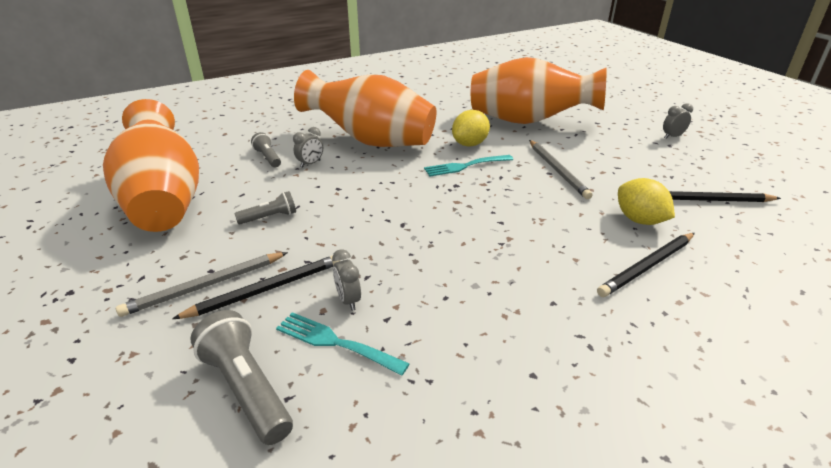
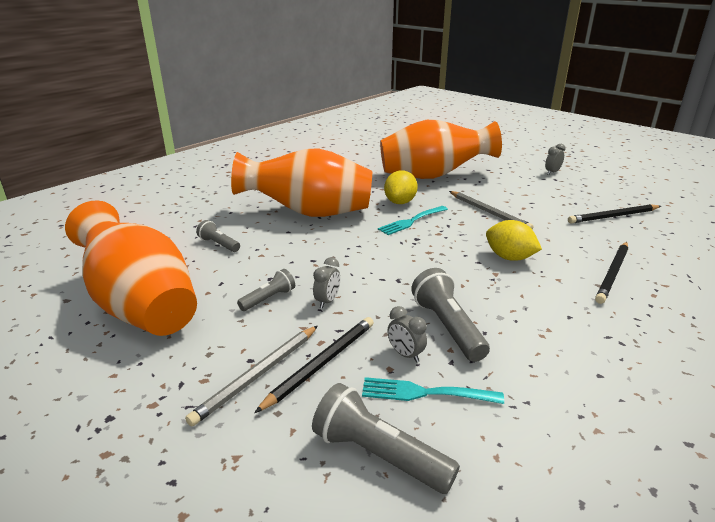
camera: 20 degrees left, 5 degrees down
(310, 164) = (267, 243): grey clock -> grey clock (327, 301)
(412, 282) = (447, 327): none -> grey flashlight
(639, 220) = (579, 240): yellow lemon -> yellow lemon (509, 257)

